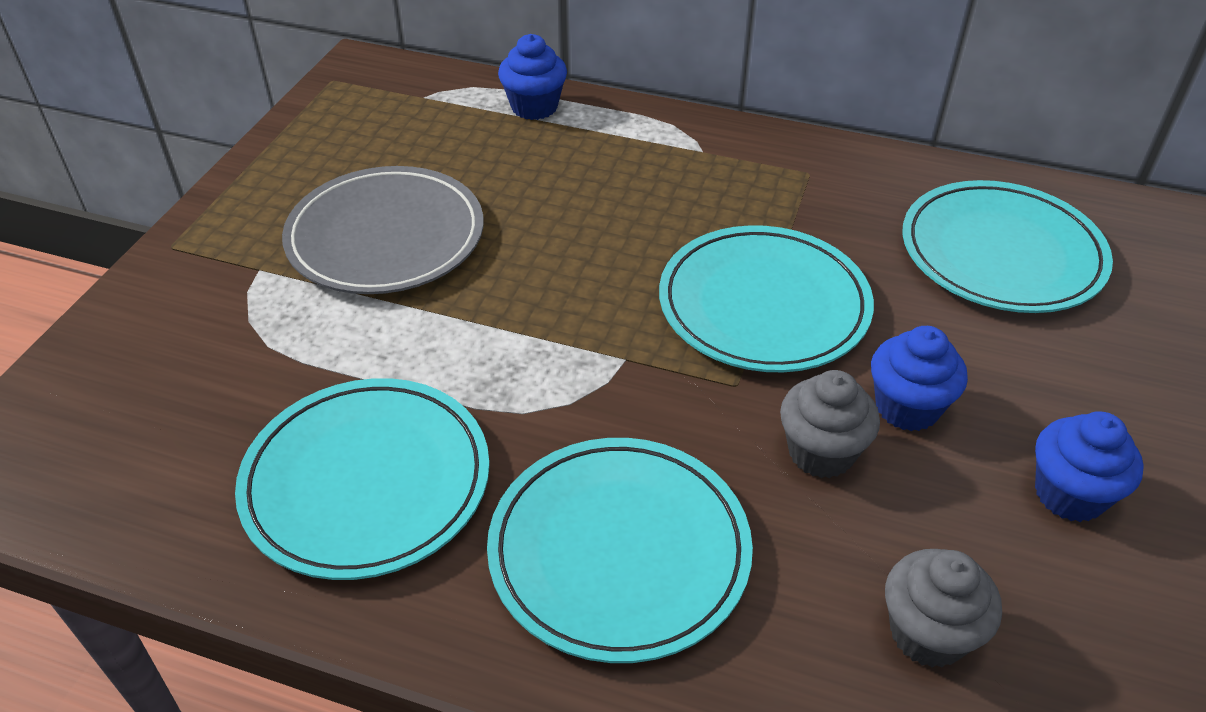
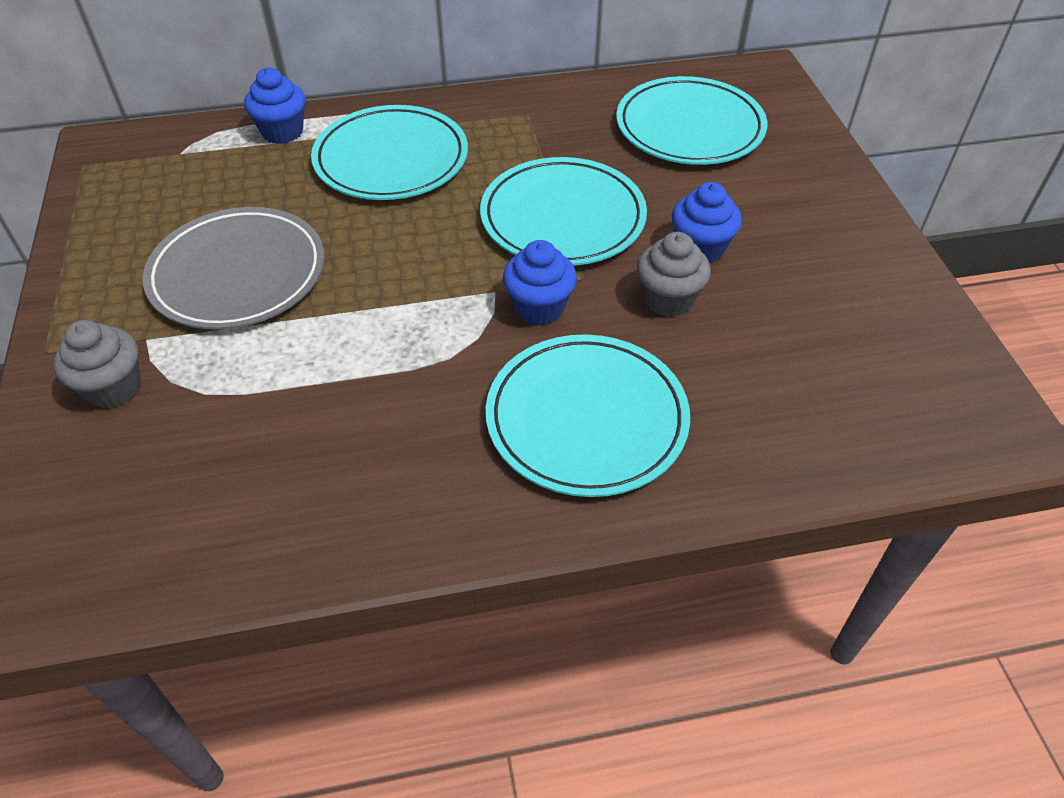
camera: 30 degrees left, 5 degrees up
(367, 482) = (370, 455): turquoise plate -> turquoise plate (391, 159)
(928, 633) = (805, 380): grey cupcake -> grey cupcake (113, 388)
(1069, 494) = (826, 263): blue cupcake -> blue cupcake (539, 307)

